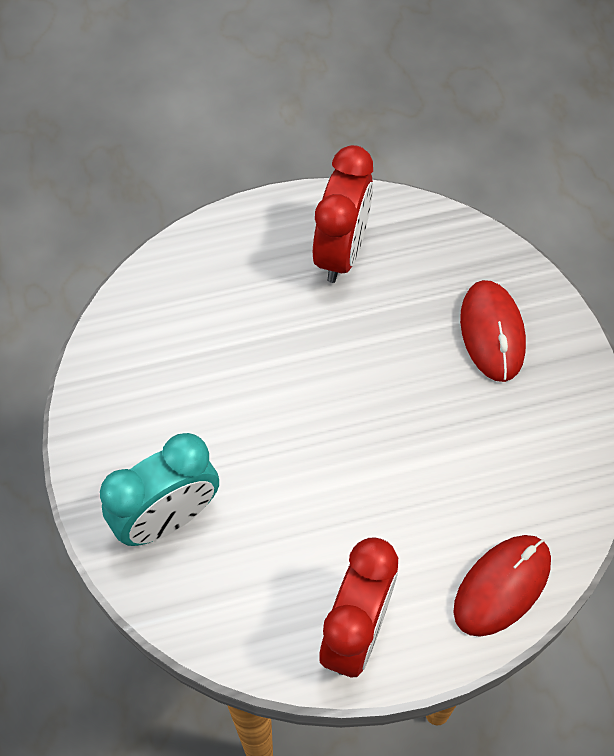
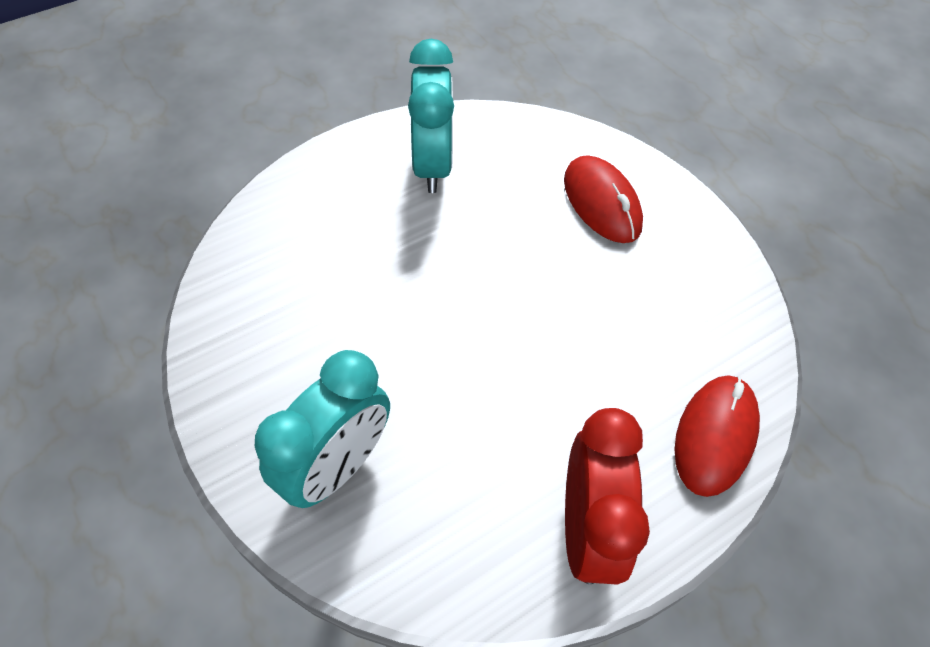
camera: 20 degrees left, 5 degrees down
(341, 251) = (432, 165): red clock -> turquoise clock

